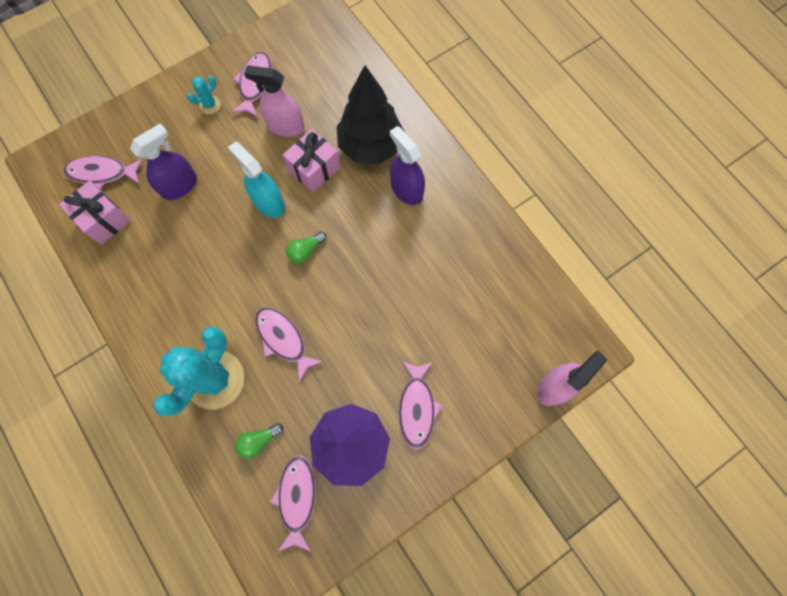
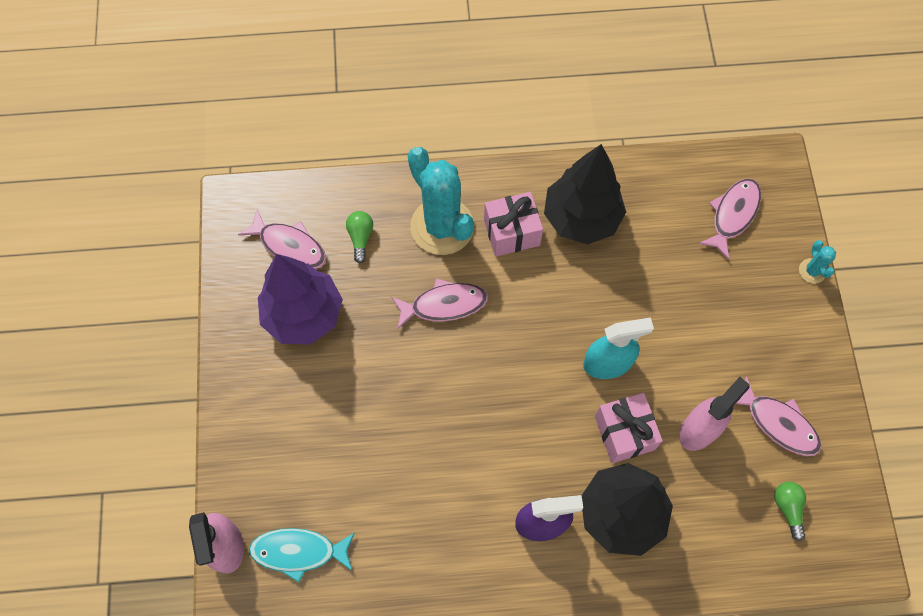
camera: 120 degrees right, 5 degrees down
(104, 220) = (674, 196): pink gift -> pink gift (511, 232)
(155, 276) = (581, 218): none -> black tree
(179, 186) = (677, 283): purple spray bottle -> none
(210, 105) = (771, 359): turquoise cactus -> turquoise cactus (812, 271)
(305, 250) = (528, 373): green light bulb -> green light bulb (788, 508)
(417, 407) = (297, 394): pink fish -> none
(524, 333) = (299, 551): none -> turquoise fish

